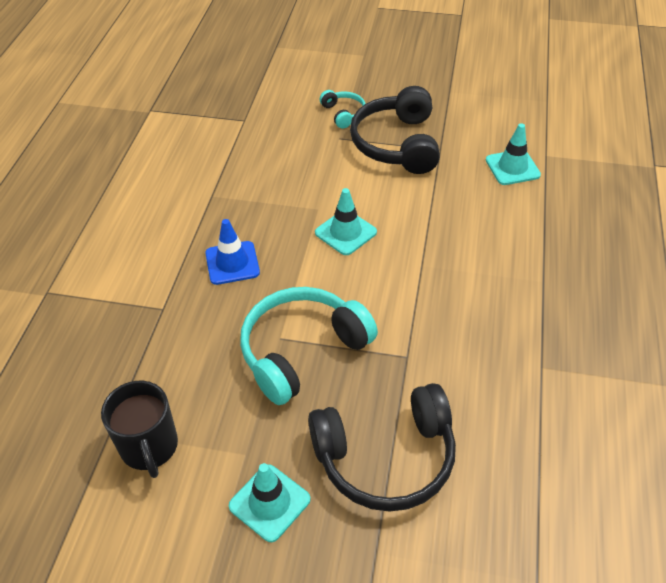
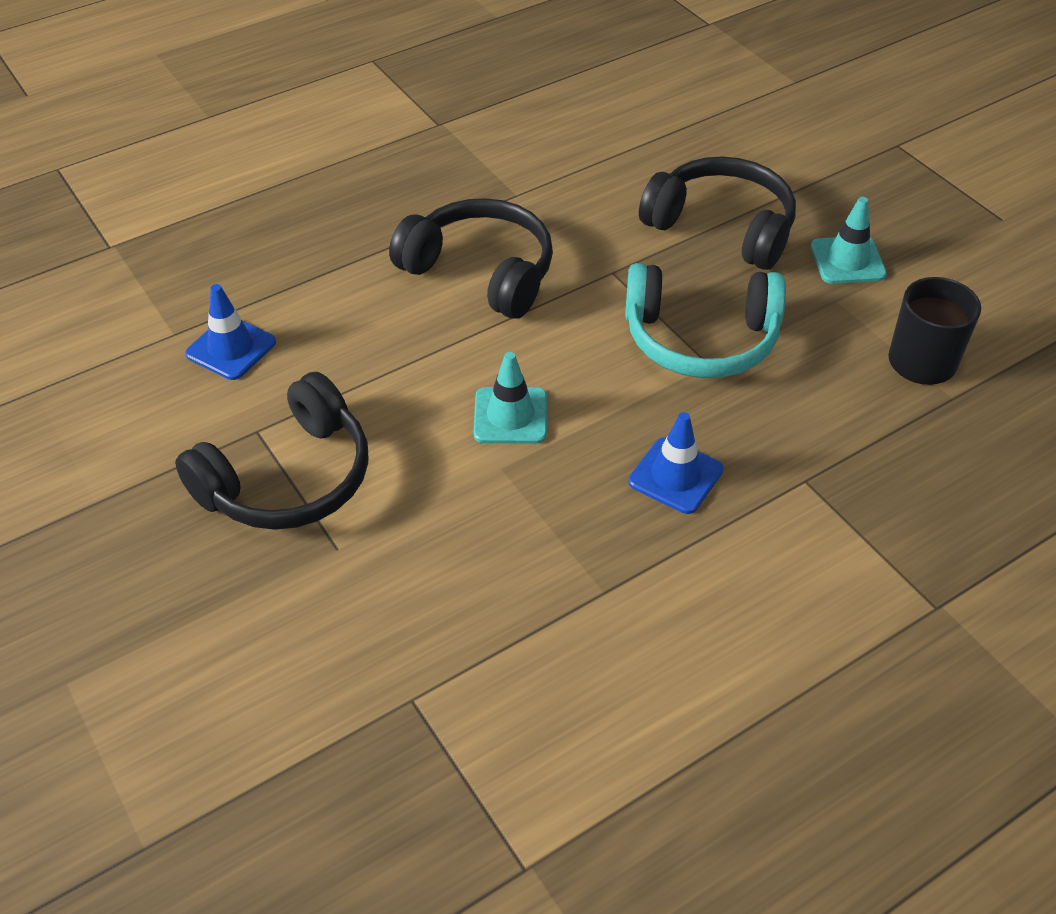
camera: 135 degrees left, 0 degrees up
(343, 114) = (272, 585): turquoise headphones -> none
(474, 294) = (480, 272): none -> black headphones
(512, 167) = (231, 348): turquoise traffic cone -> blue traffic cone

